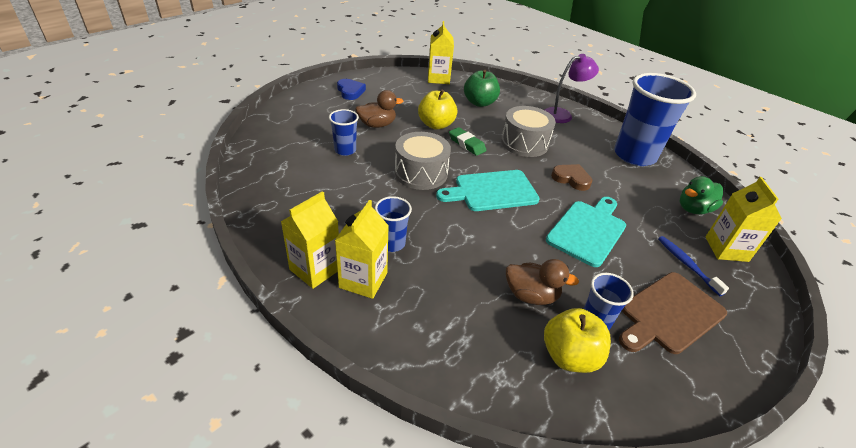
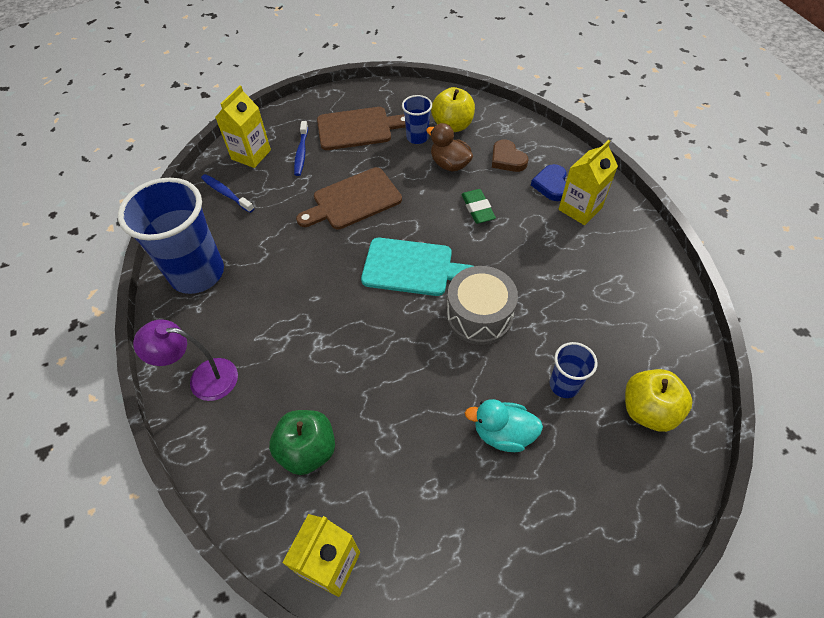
camera: 150 degrees left, 15 degrees up
(315, 269) = (620, 228): yellow carton -> none
(350, 91) = (522, 560): blue heart -> blue heart (551, 185)
(377, 125) = (503, 433): brown duck -> turquoise duck
(392, 243) = (545, 235): blue cup -> none
(436, 125) = (413, 408): yellow apple -> yellow apple (648, 410)
(467, 144) = (393, 352): green eraser -> green eraser (477, 209)
(524, 143) = (314, 333): grey drum -> none
(571, 179) = (310, 260): brown heart -> brown heart (507, 159)
(588, 230) = (353, 200): turquoise cutting board -> brown cutting board
(693, 209) = (226, 193): green duck -> blue toothbrush

